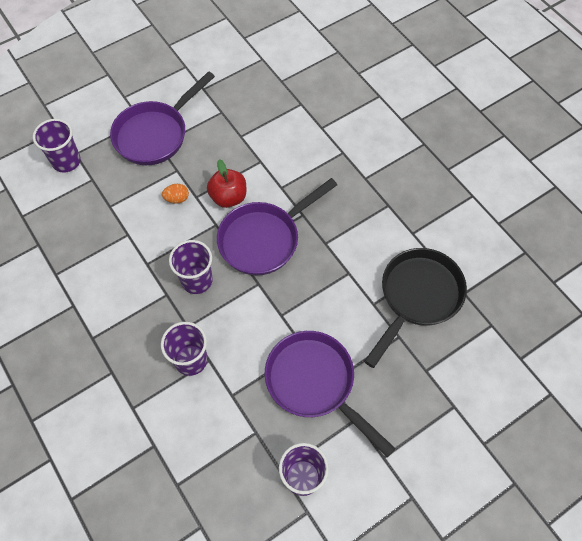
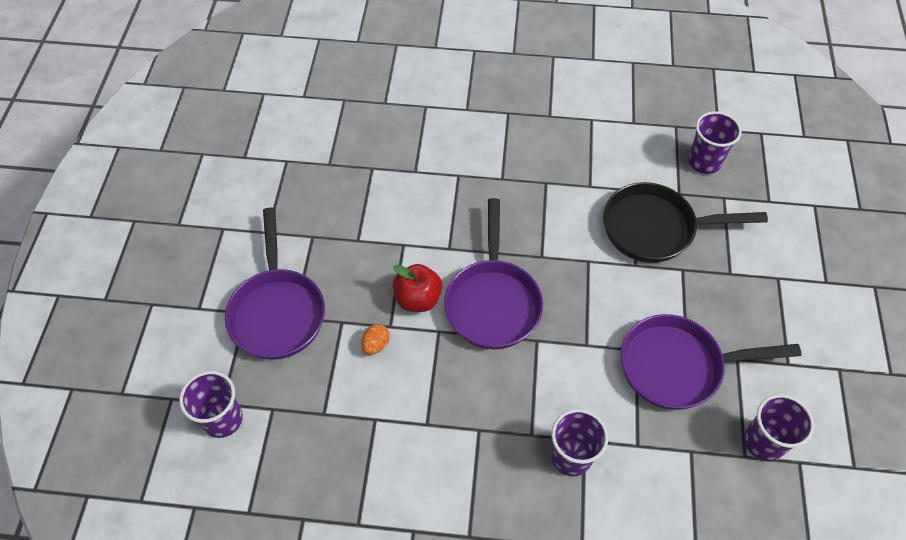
camera: 50 degrees left, 5 degrees down
(197, 280) = (487, 391): purple cup -> purple cup (704, 162)
(417, 297) = (655, 228): black pan -> black pan turned 75 degrees counterclockwise

